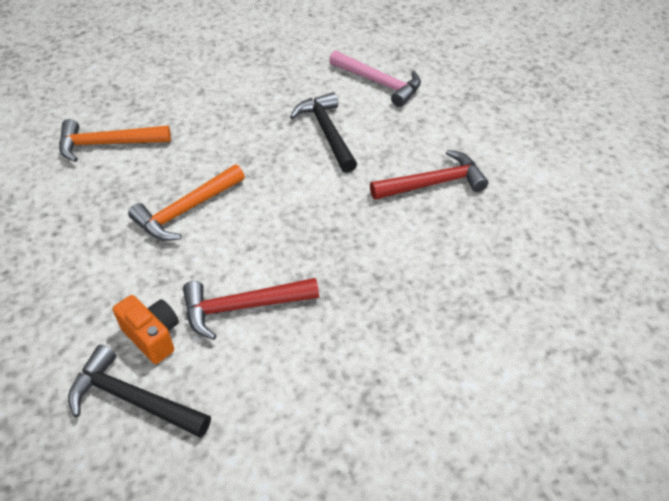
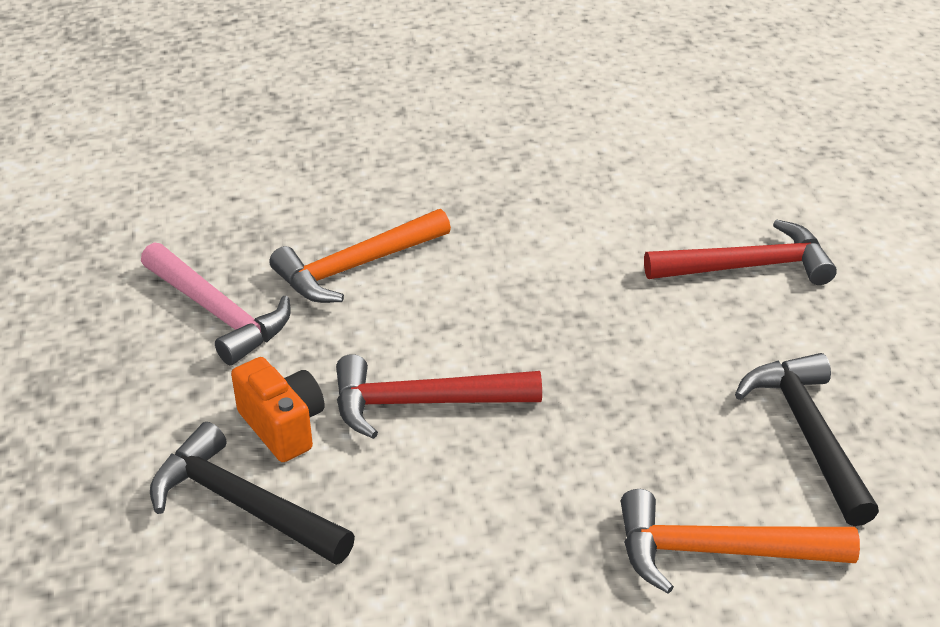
camera: 10 degrees right, 10 degrees down
(107, 144) = (250, 169): orange hammer -> orange hammer (717, 551)
(326, 132) = (587, 182): black hammer -> black hammer (807, 433)
(379, 83) = (681, 122): pink hammer -> pink hammer (218, 313)

